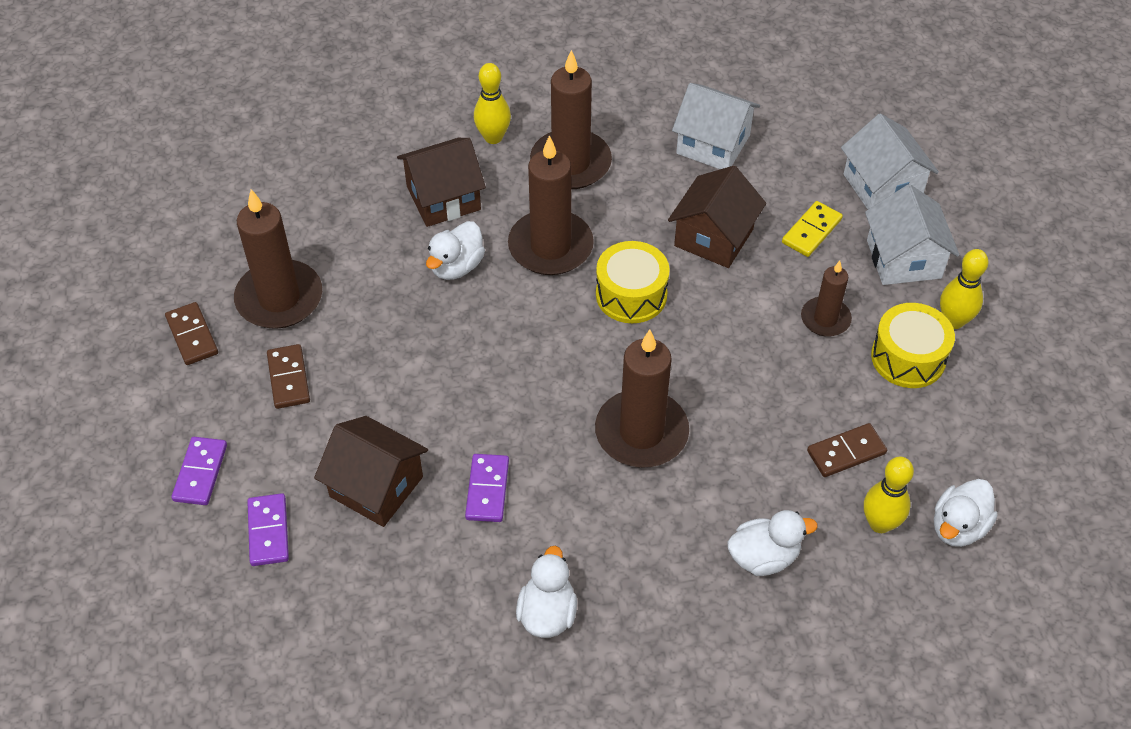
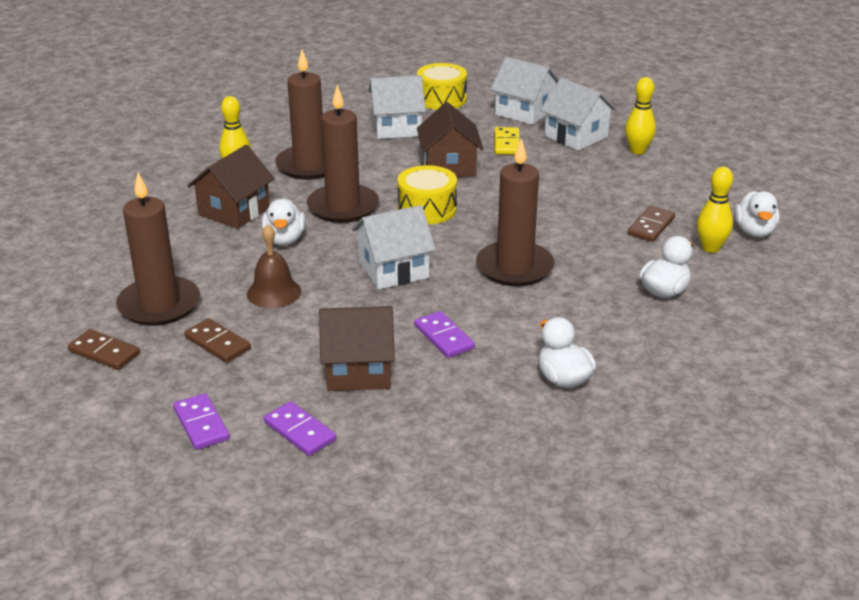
camera: 35 degrees left, 20 degrees down
(387, 337) = (274, 292): none -> brown bell
(521, 368) = (393, 270): none -> white house
(825, 319) = (563, 176): brown candle -> none
(908, 357) = (632, 174): yellow drum -> yellow drum (441, 99)

